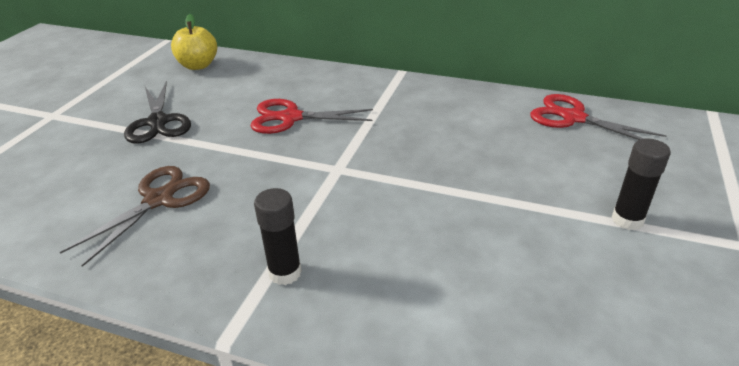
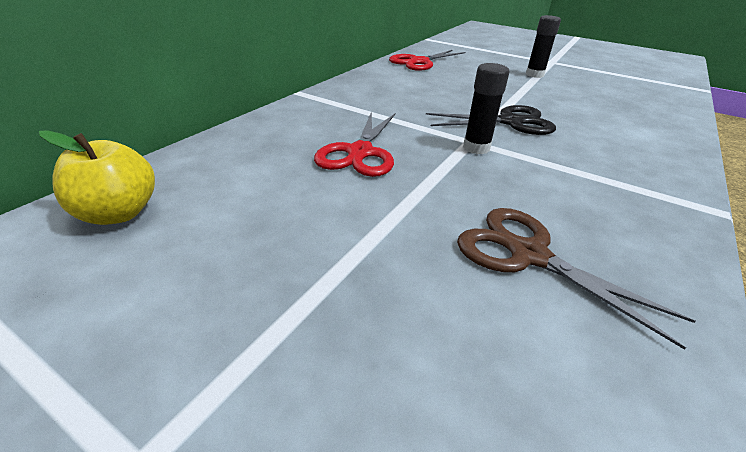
camera: 80 degrees left, 0 degrees up
(158, 122) = (305, 259): black scissors -> black scissors (509, 122)
(285, 273) = (629, 179): black glue stick -> black glue stick (476, 148)

